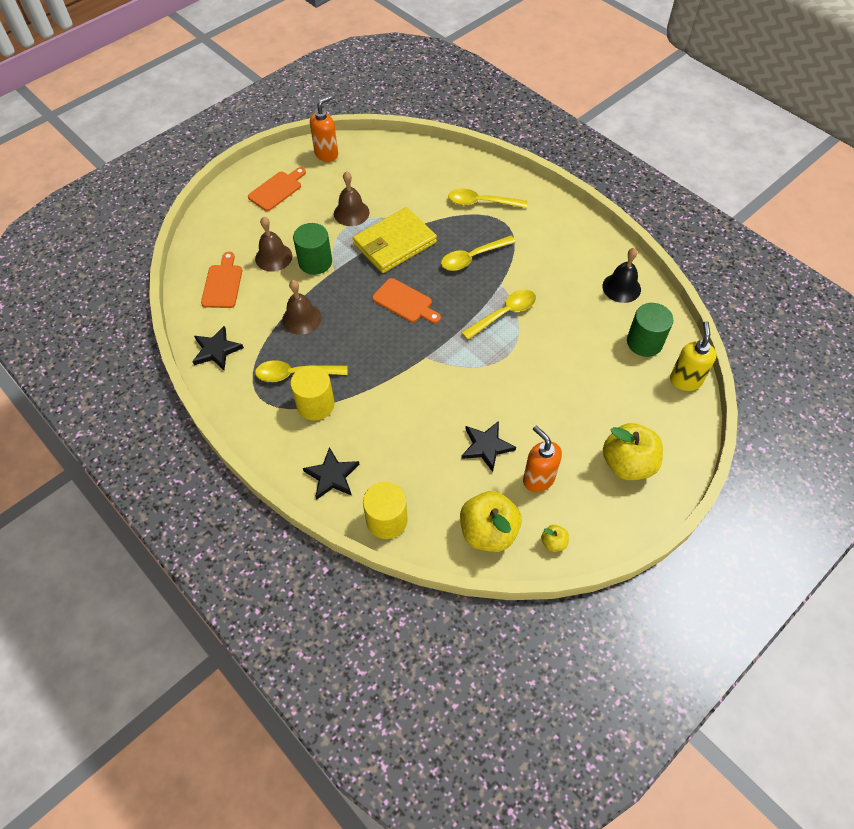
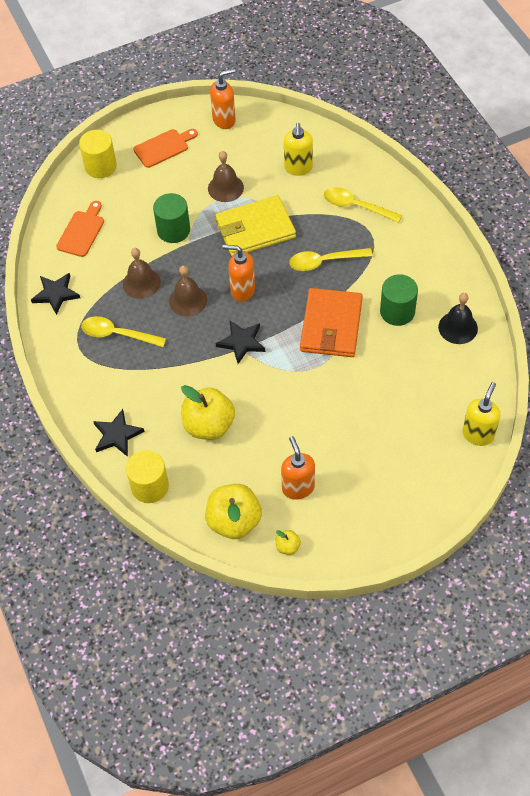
camera: 20 degrees right, 0 degrees up
(273, 257) = (137, 216): brown bell -> brown bell (188, 300)
(315, 404) = (125, 367): yellow cylinder -> yellow cylinder (100, 166)
(405, 302) = (242, 290): orange cutting board -> orange soap dispenser
(413, 181) = (298, 168): none -> yellow soap dispenser
(486, 446) = (263, 446): black star -> black star (241, 342)
(504, 314) = (331, 325): yellow spoon -> orange wallet
(627, 464) = (386, 496): yellow apple -> yellow apple (209, 425)
(644, 342) = (455, 387): green cylinder -> green cylinder (397, 311)

